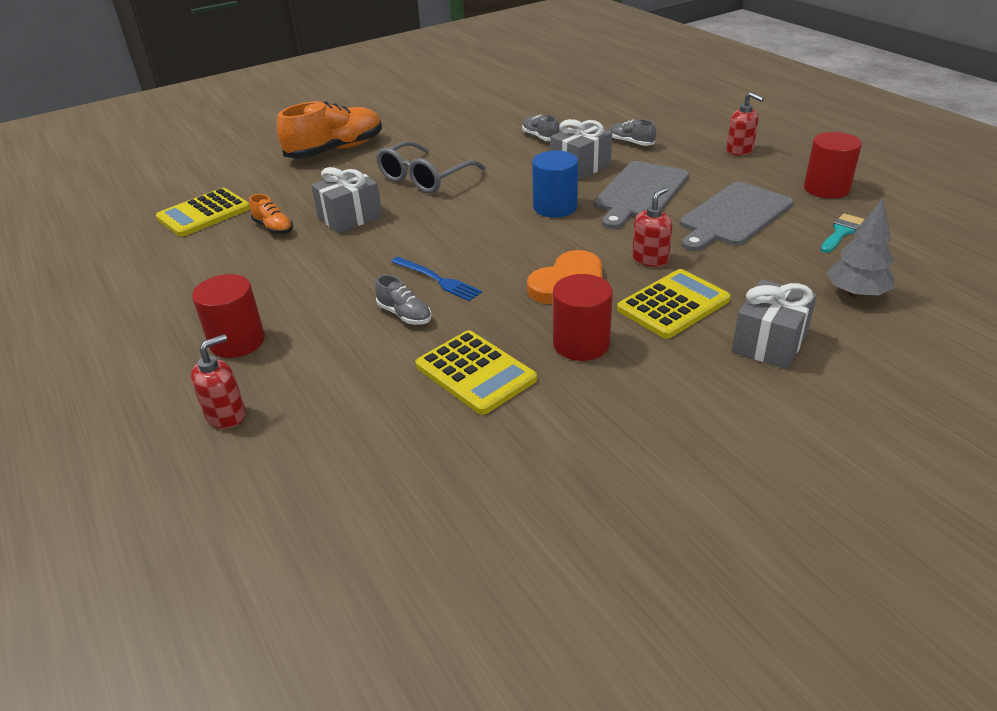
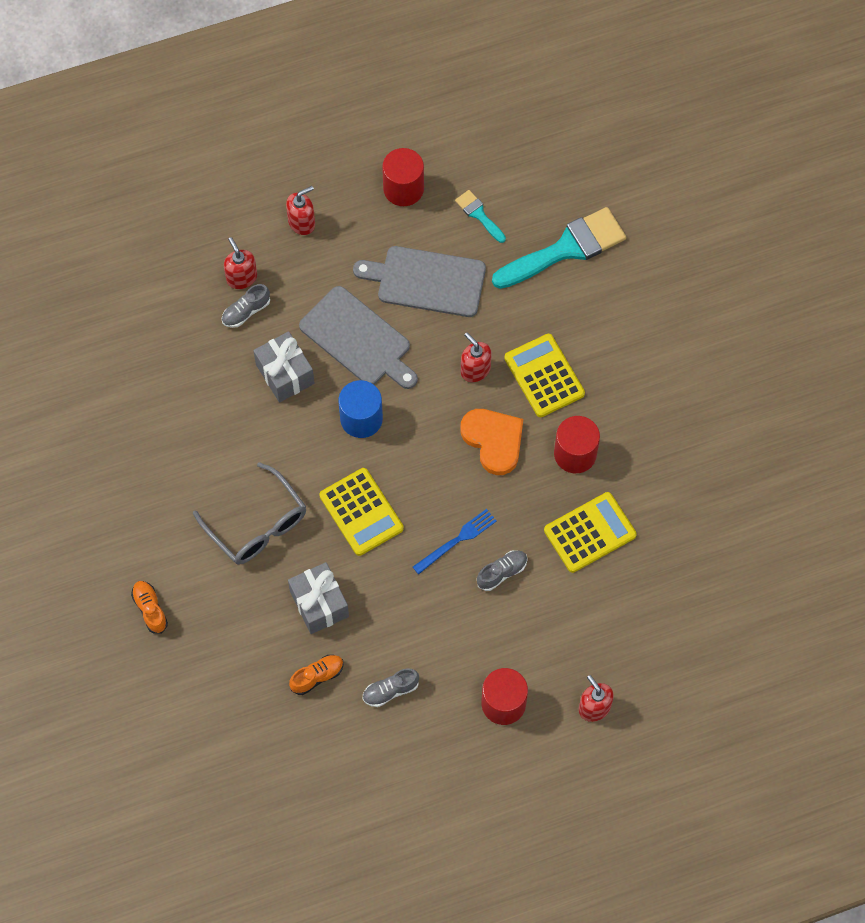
camera: 80 degrees left, 30 degrees up
(204, 213) = (262, 746): yellow calculator -> yellow calculator (361, 512)
(335, 150) = (150, 609): orange shoe -> orange shoe, size x0.47
(540, 137) = (198, 393): grey shoe -> grey shoe (390, 690)
(662, 136) = (241, 277): none -> red soap dispenser
(733, 216) = (426, 281): grey cutting board -> grey cutting board turned 135 degrees clockwise
(769, 343) = (607, 332): grey gift -> none
(856, 294) = (566, 249): grey tree -> turquoise brush

